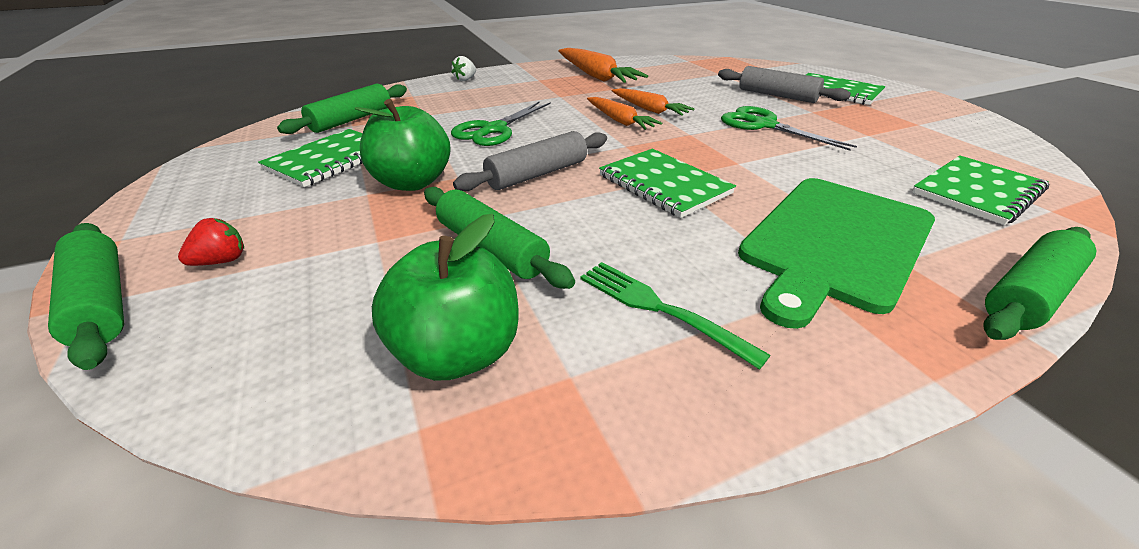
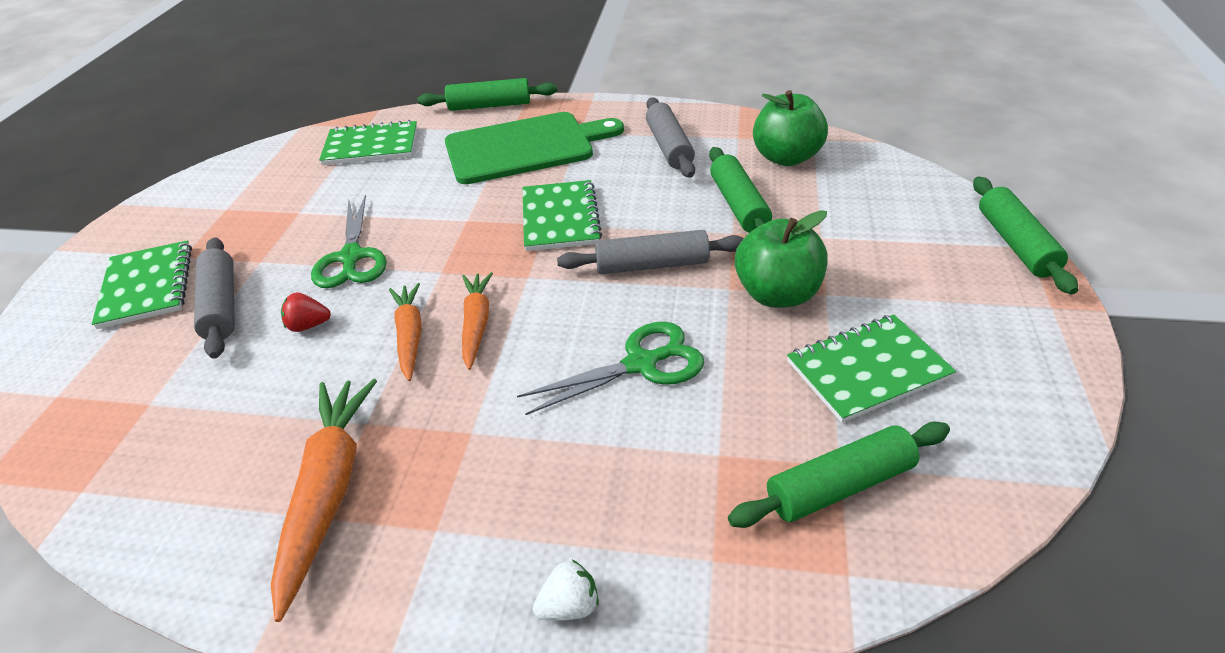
camera: 145 degrees left, 5 degrees up
(222, 261) = (942, 253): red strawberry -> red strawberry (308, 325)
(661, 309) = (669, 147): green fork -> grey rolling pin

